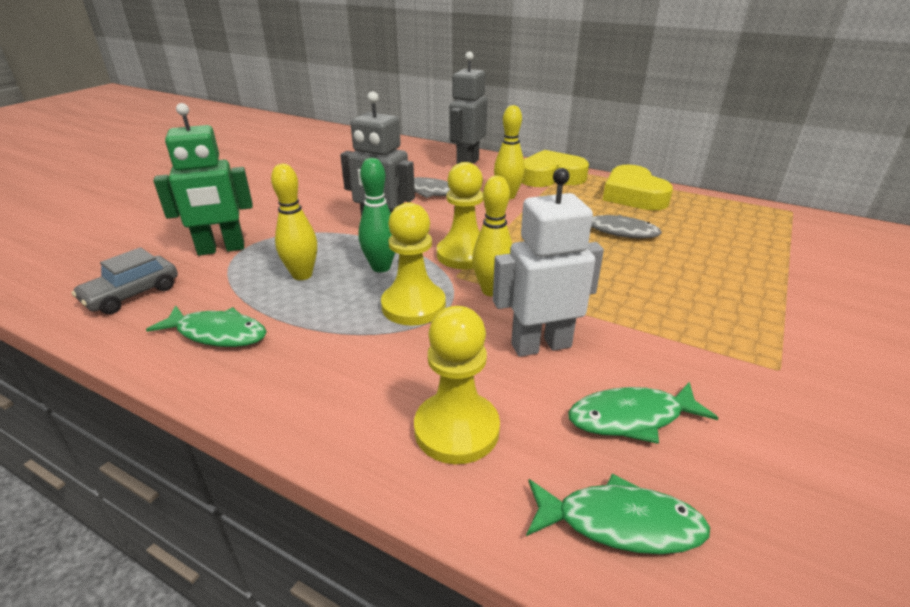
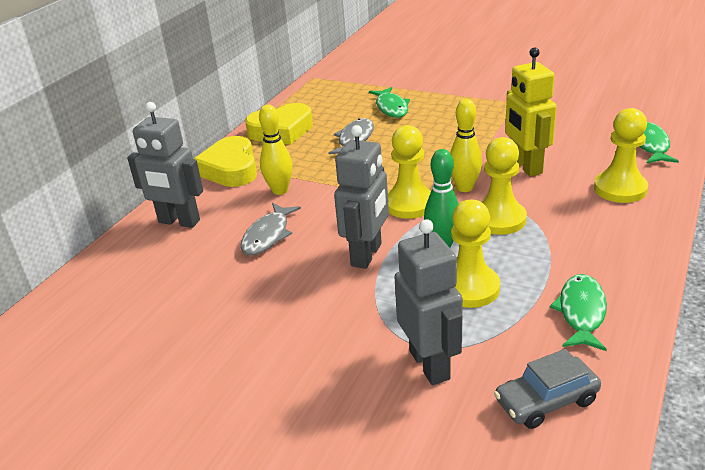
camera: 90 degrees left, 0 degrees up
(132, 294) = (546, 401): grey car -> grey car turned 120 degrees clockwise
(221, 249) = (430, 364): green robot -> grey robot
(302, 275) = (469, 288): yellow bowling pin -> yellow pawn
(540, 345) = (526, 166): white robot -> yellow robot
(631, 418) = (578, 140): green fish -> green fish (391, 108)

